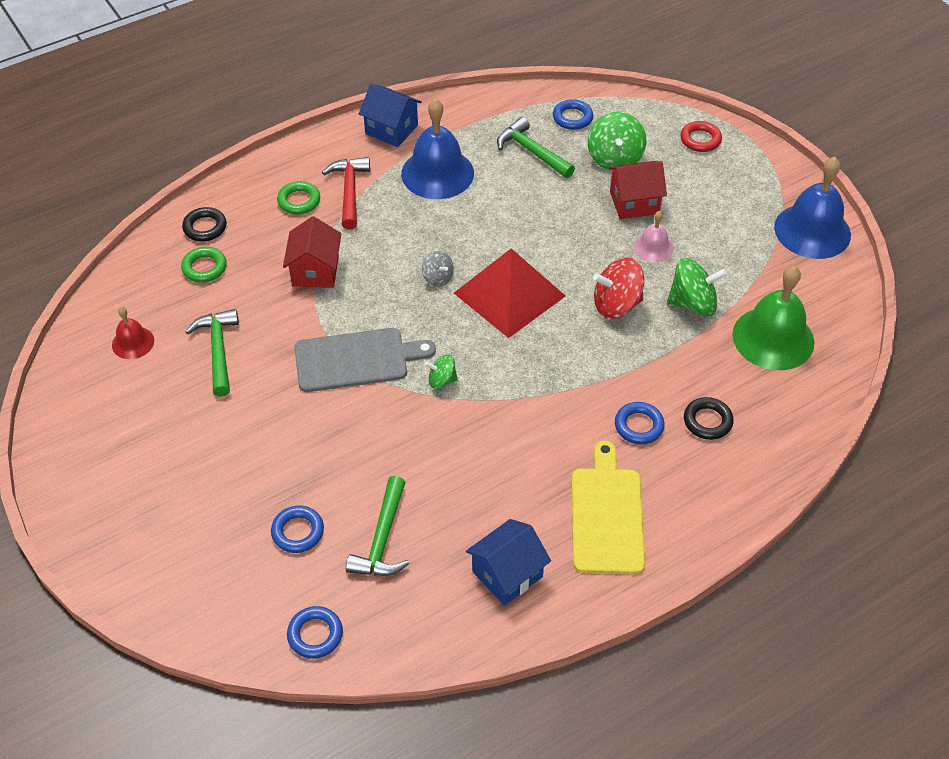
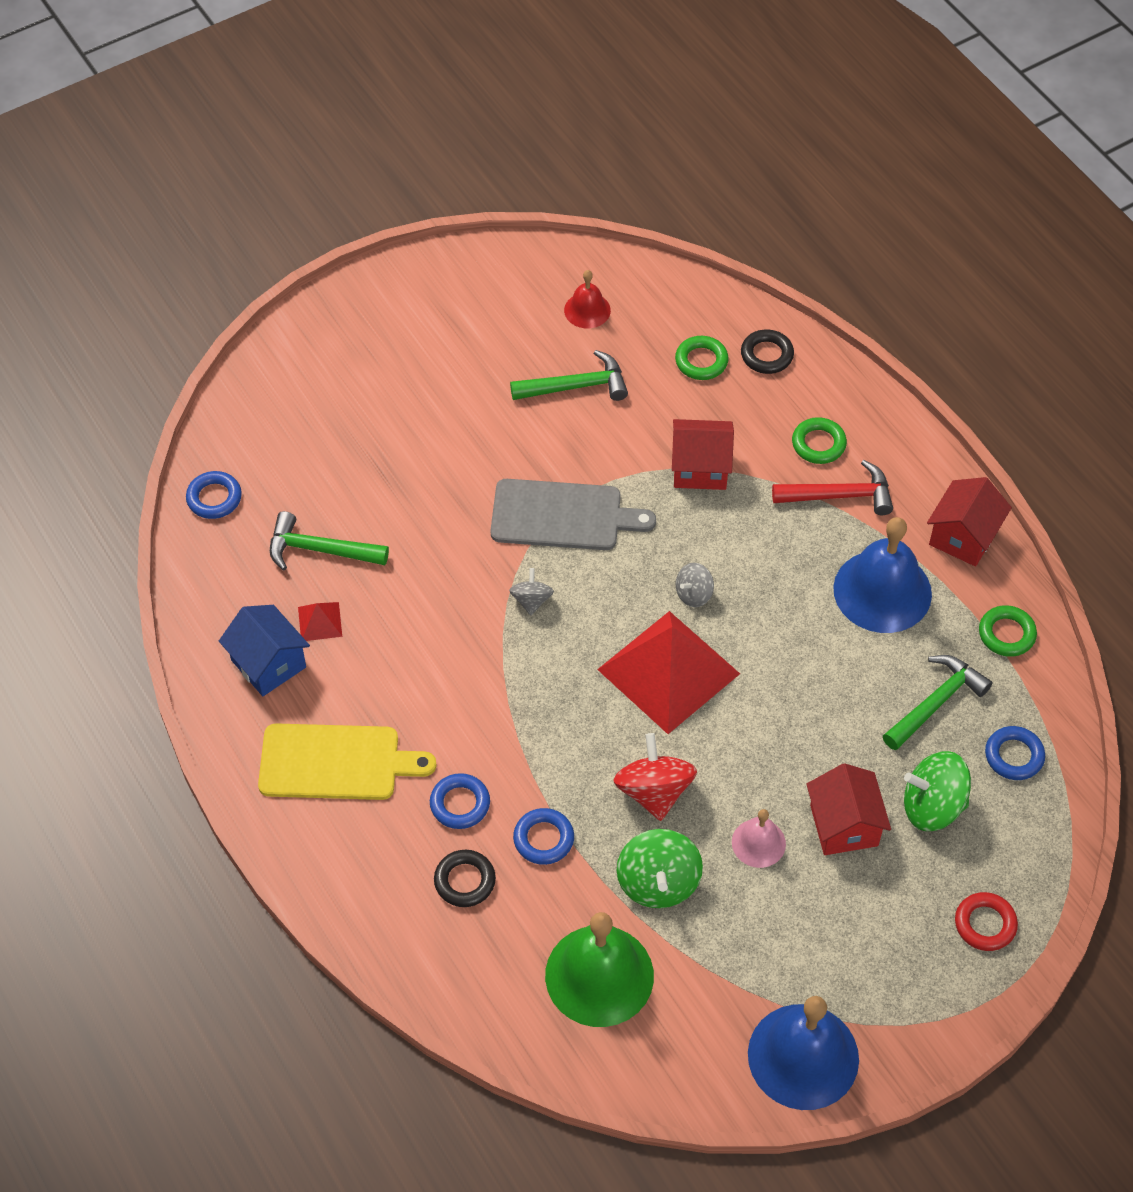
camera: 90 degrees right, 5 degrees up
(298, 532) = (334, 476): blue ring -> blue ring (543, 839)
(356, 360) = (562, 516): grey cutting board -> grey cutting board turned 75 degrees counterclockwise
(391, 129) = (963, 536): blue house -> red house
(441, 380) = (531, 600): green spinning top -> grey spinning top
(461, 535) = (320, 621): none -> red pyramid
(475, 114) = (1006, 634): none -> green ring

